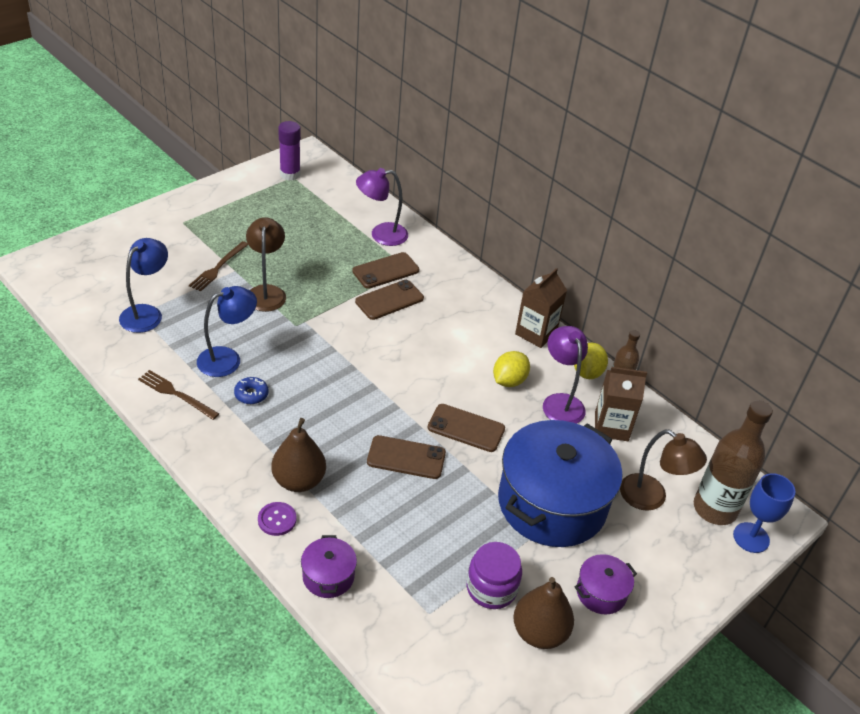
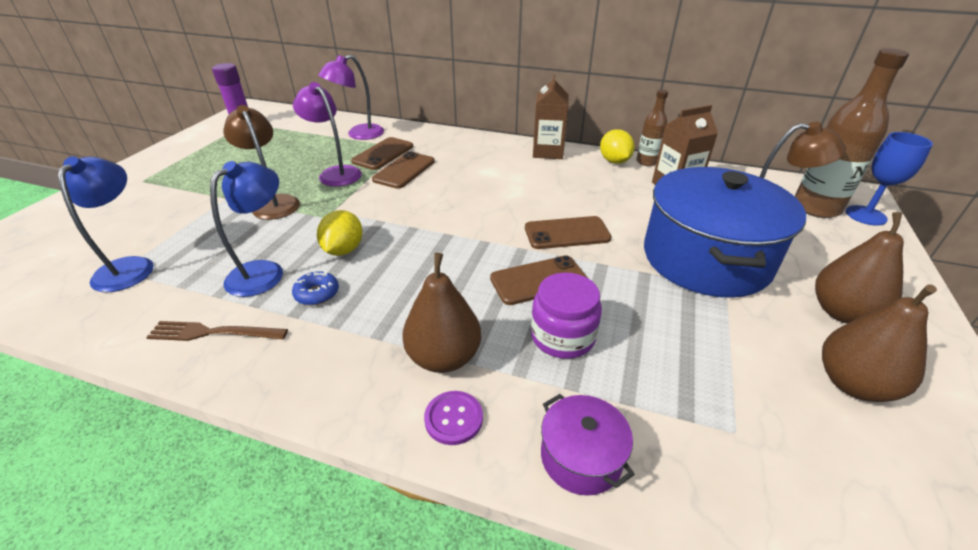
camera: 25 degrees left, 5 degrees down
(218, 268) = (204, 201): brown fork -> none
(491, 588) = (756, 363): purple jar -> purple jar (562, 336)
(509, 381) = (563, 187): yellow lemon -> yellow lemon (343, 250)
(560, 402) = (619, 186): purple lamp -> purple lamp (335, 173)
(601, 593) = (842, 312): purple pot -> brown pear

